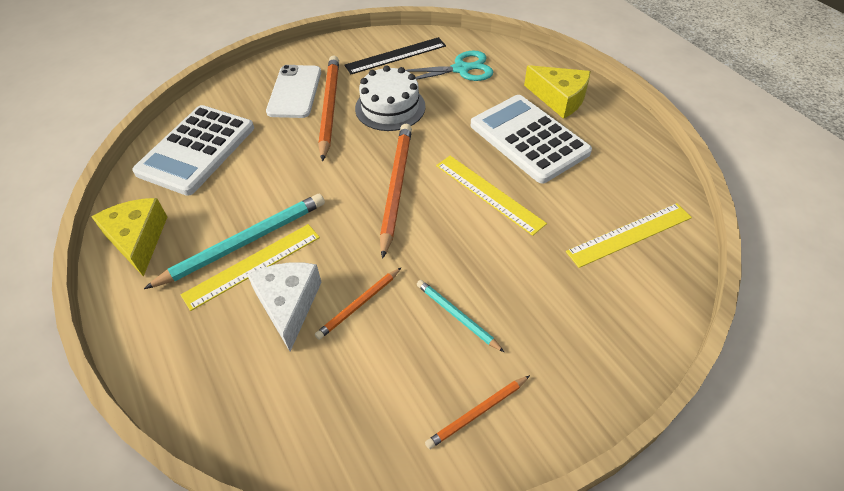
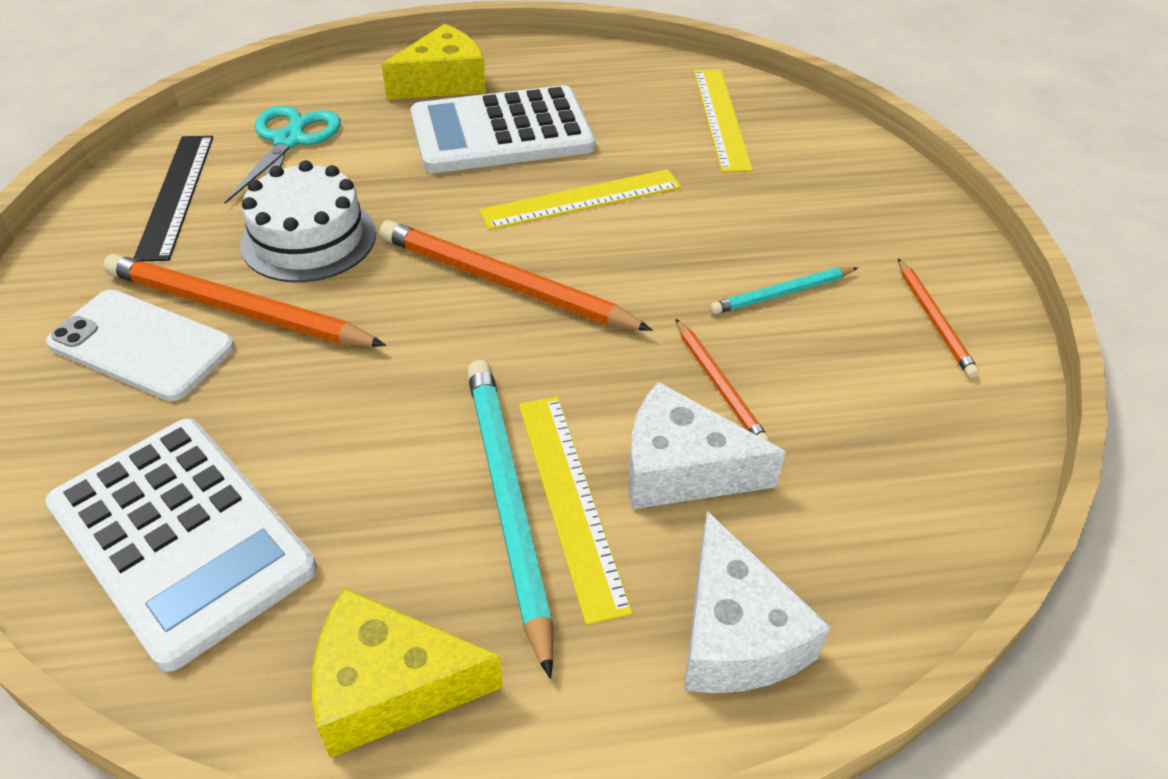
camera: 70 degrees left, 5 degrees down
(187, 357) = (735, 634): none -> white cheese

